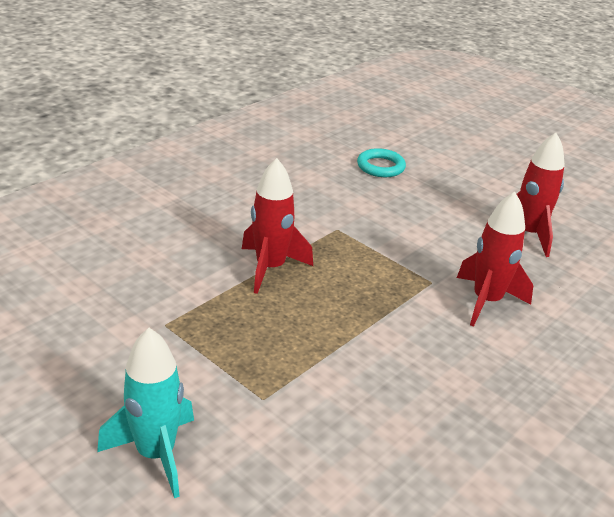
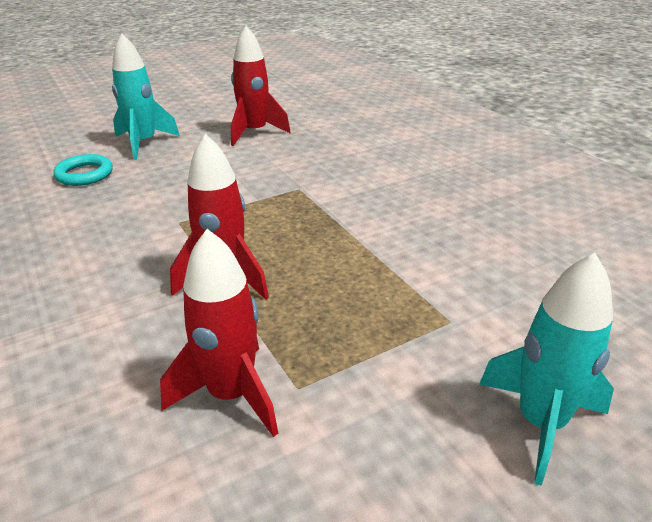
camera: 70 degrees left, 0 degrees up
(454, 178) = (144, 143): none -> turquoise rocket
(486, 301) = (338, 170): red rocket -> red rocket (231, 395)

